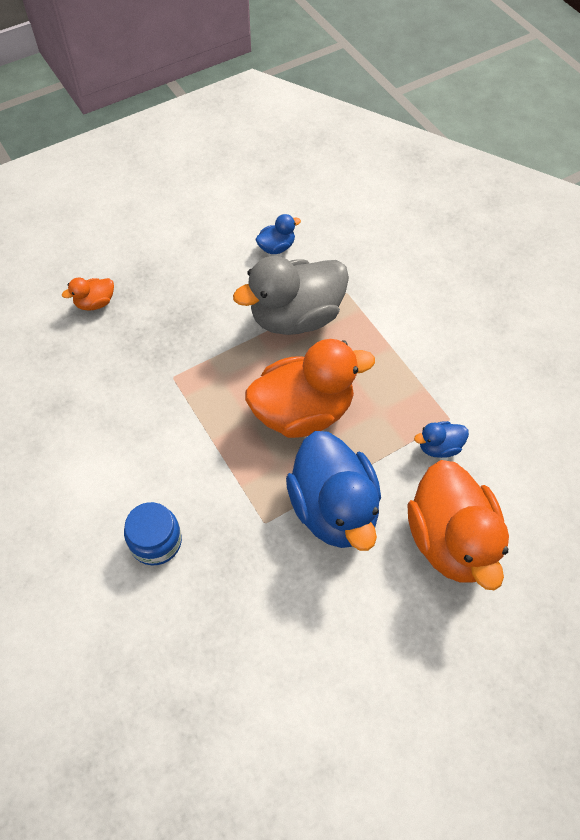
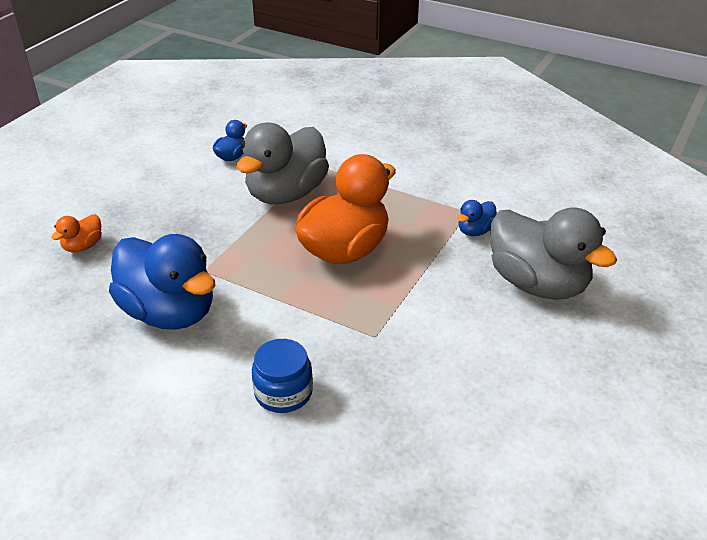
camera: 30 degrees left, 20 degrees down
(334, 509) = (427, 302): blue duck -> blue duck (169, 312)
(451, 540) = (537, 284): orange duck -> grey duck

